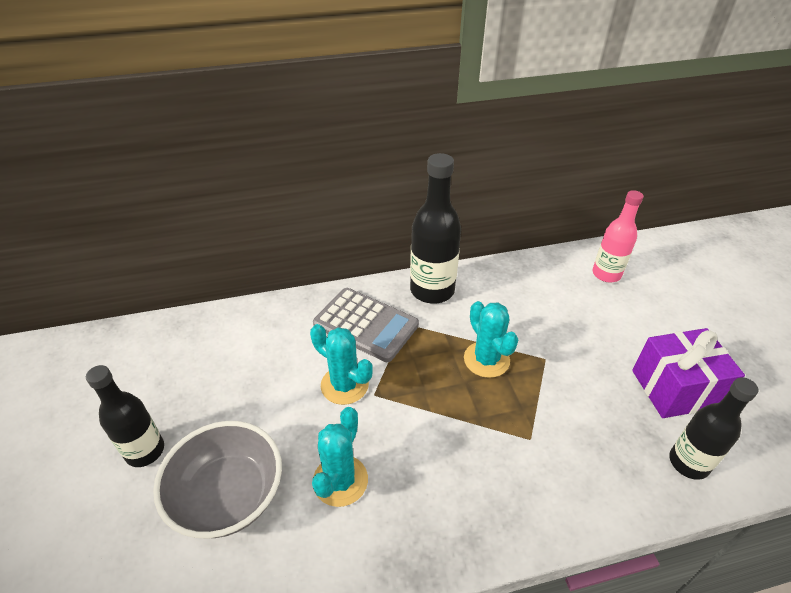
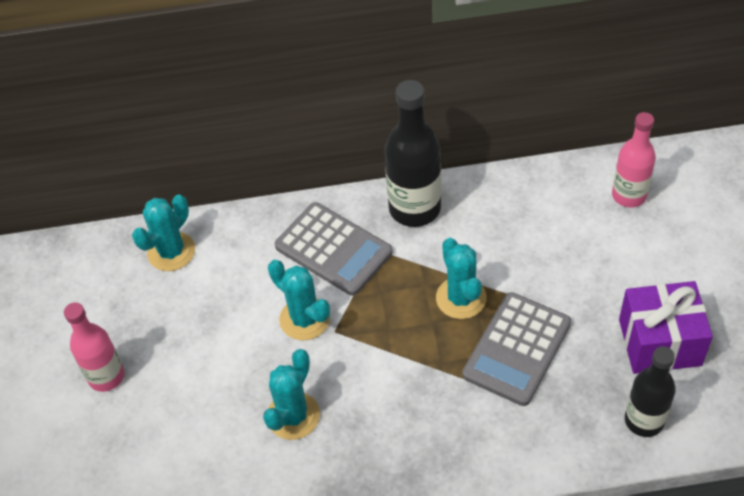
camera: 10 degrees right, 10 degrees up
(145, 451) = (106, 376): black bottle -> pink bottle
(217, 333) = (171, 252): none -> turquoise cactus
(228, 496) = (187, 423): grey bowl -> none
(548, 402) = (517, 349): none -> grey calculator

